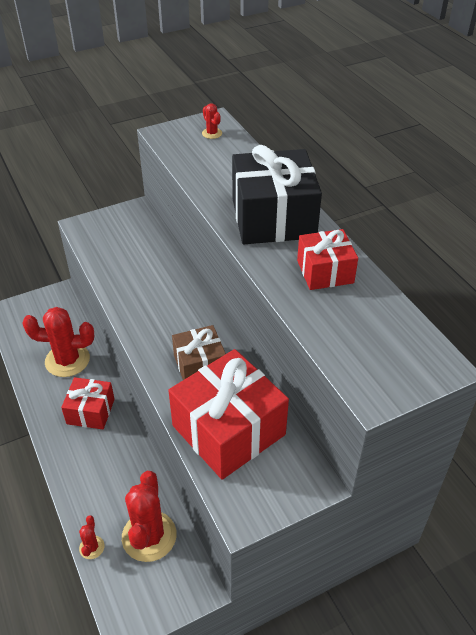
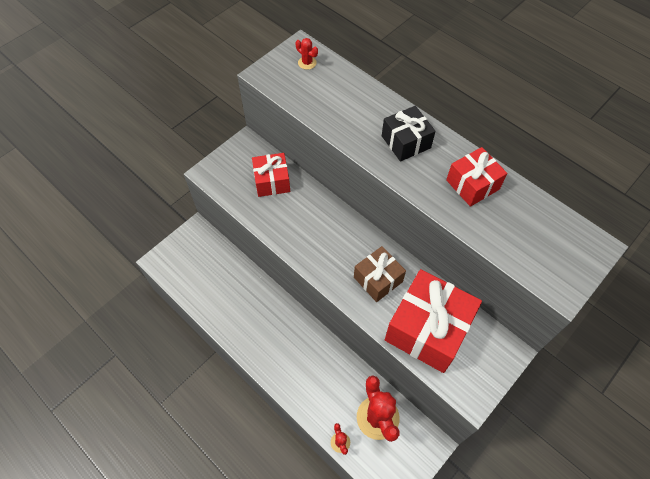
camera: 20 degrees left, 15 degrees up
(67, 360) = (237, 291): red cactus -> none
(90, 411) = (280, 330): red gift -> red gift (272, 181)
(273, 218) = (406, 142): black gift -> black gift, size x0.57

